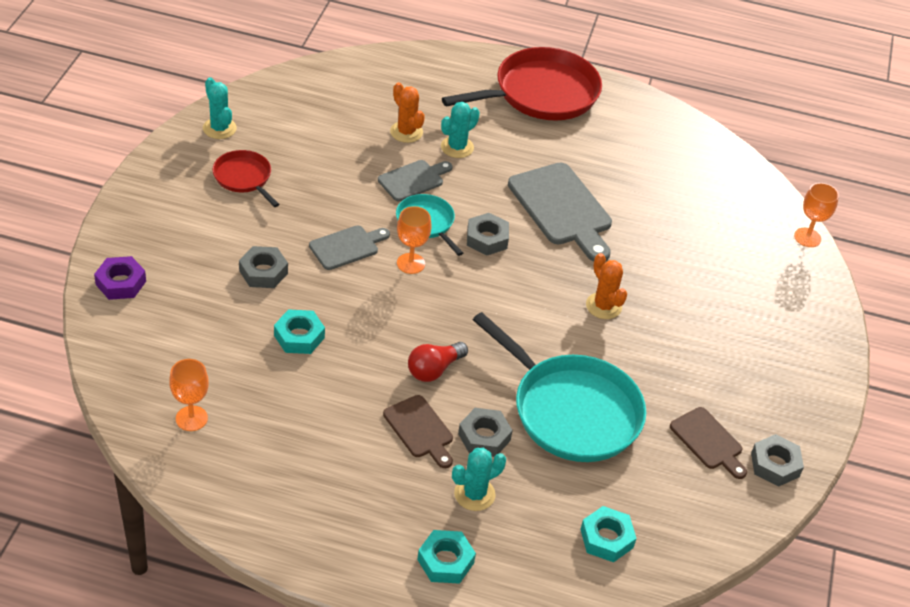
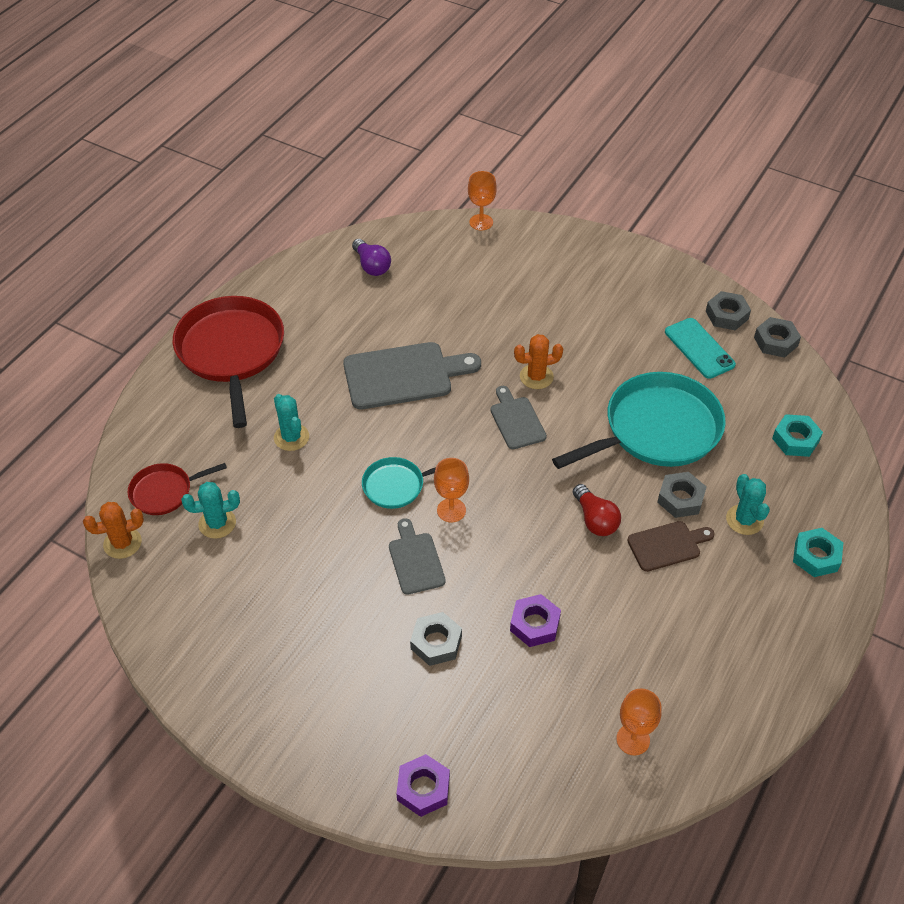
camera: 70 degrees left, 5 degrees up
(219, 128) = (189, 652): turquoise cactus -> turquoise cactus (217, 523)
(244, 178) = (282, 639): red pan -> red pan (165, 492)
(299, 336) = (535, 624): turquoise nut -> purple nut
(406, 132) = (254, 475): orange cactus -> orange cactus (122, 543)
(413, 180) = (330, 484): grey cutting board -> grey cutting board (516, 420)
(487, 239) = (431, 442): grey nut -> grey nut (775, 341)
(697, 165) = (371, 266): none -> purple light bulb
(708, 441) = (699, 348): brown cutting board -> turquoise phone

